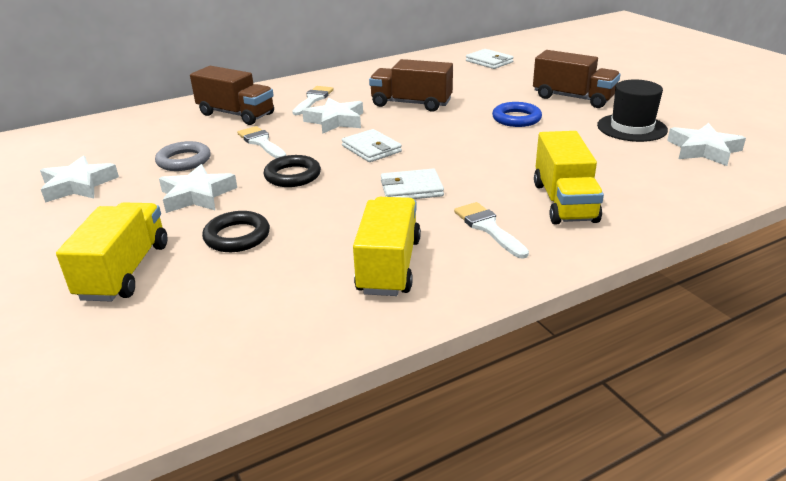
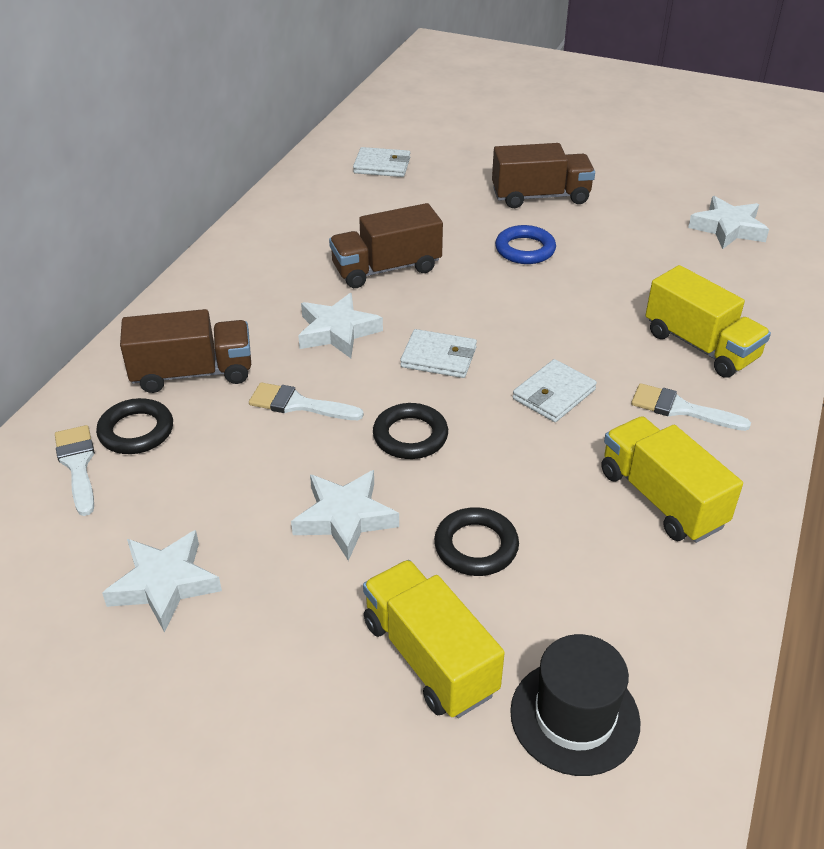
camera: 40 degrees left, 10 degrees up
(173, 127) = (136, 431): none -> black ring
(184, 161) = (244, 477): grey ring -> none
(313, 99) = (258, 307): white brush -> white brush (78, 465)
(631, 128) = (641, 221): black hat -> black hat (574, 716)

